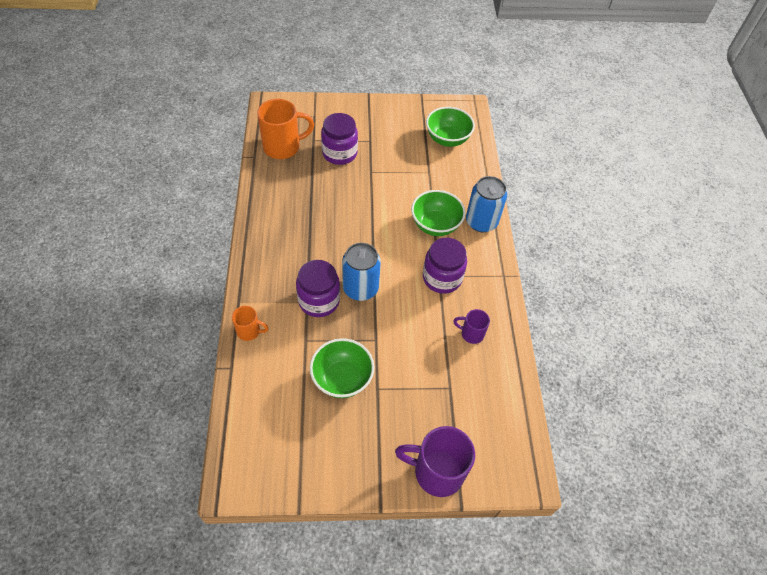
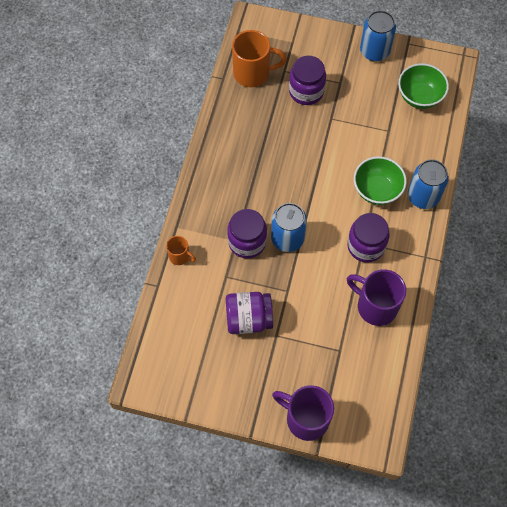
camera: 20 degrees right, 10 degrees up
(342, 378) = (248, 319): green bowl -> purple jar
(393, 110) = (374, 51): none -> blue can
(471, 334) = (375, 306): purple mug -> purple mug, size x1.89

